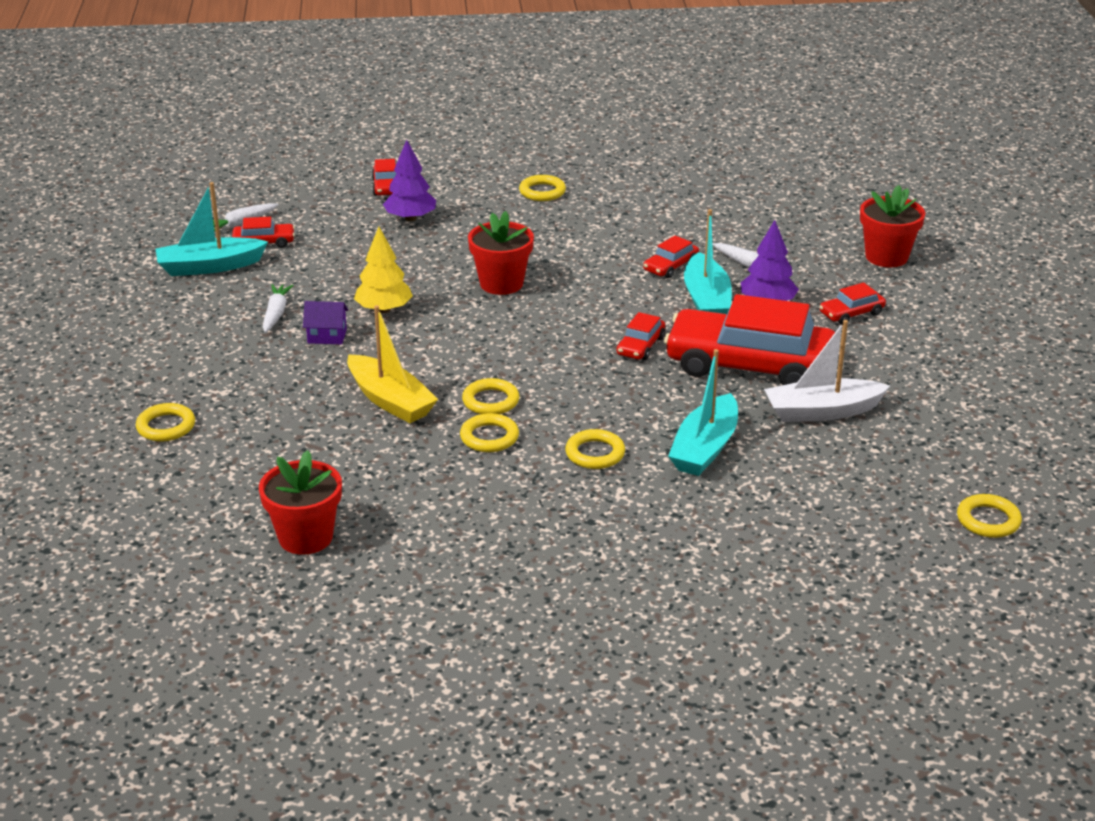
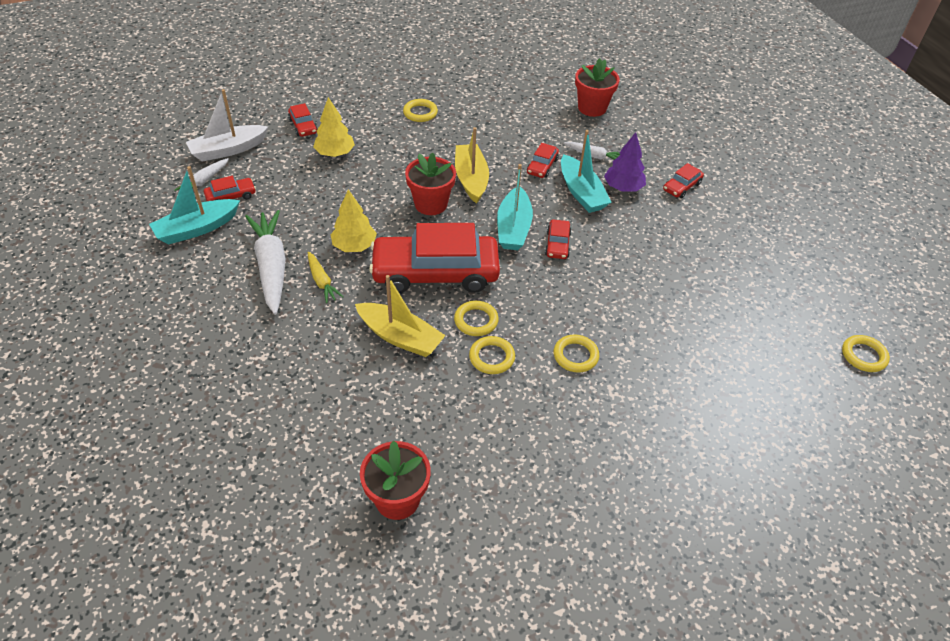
camera: 20 degrees left, 15 degrees up
(166, 426) = (230, 406): yellow ring -> none
(276, 314) = (271, 267): white carrot -> white carrot, size x1.95
(327, 336) = (322, 281): purple house -> yellow carrot
(410, 218) = (335, 153): purple tree -> yellow tree
(568, 266) = (471, 179): none -> yellow boat
(705, 448) = (649, 333): turquoise boat -> turquoise boat (513, 228)
(749, 365) = (639, 247): red car -> red car (435, 273)
(822, 411) = (708, 280): white boat -> white boat (228, 150)
(886, 257) = (678, 133): red flower pot -> red flower pot (592, 108)

